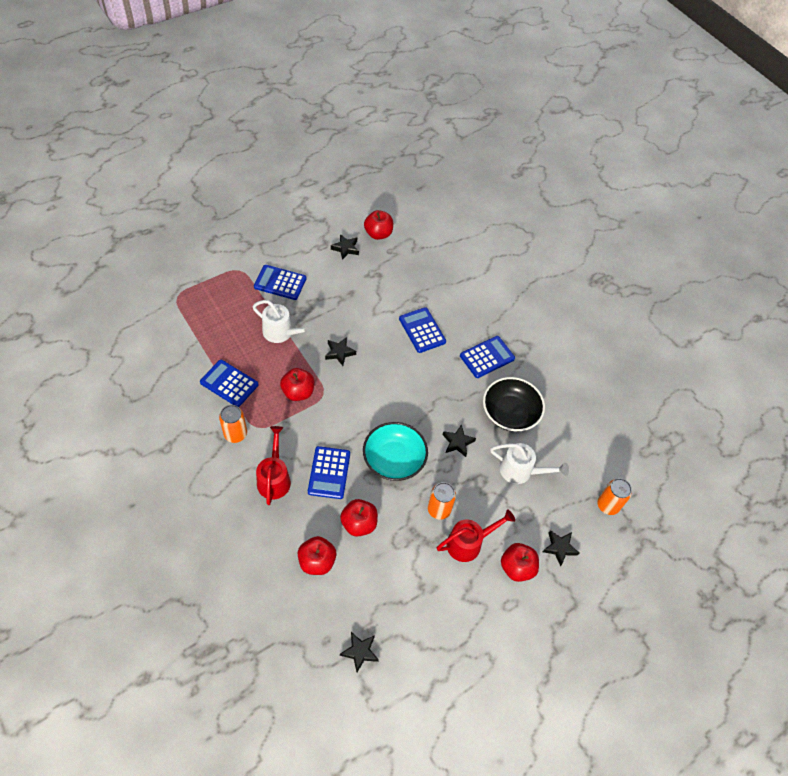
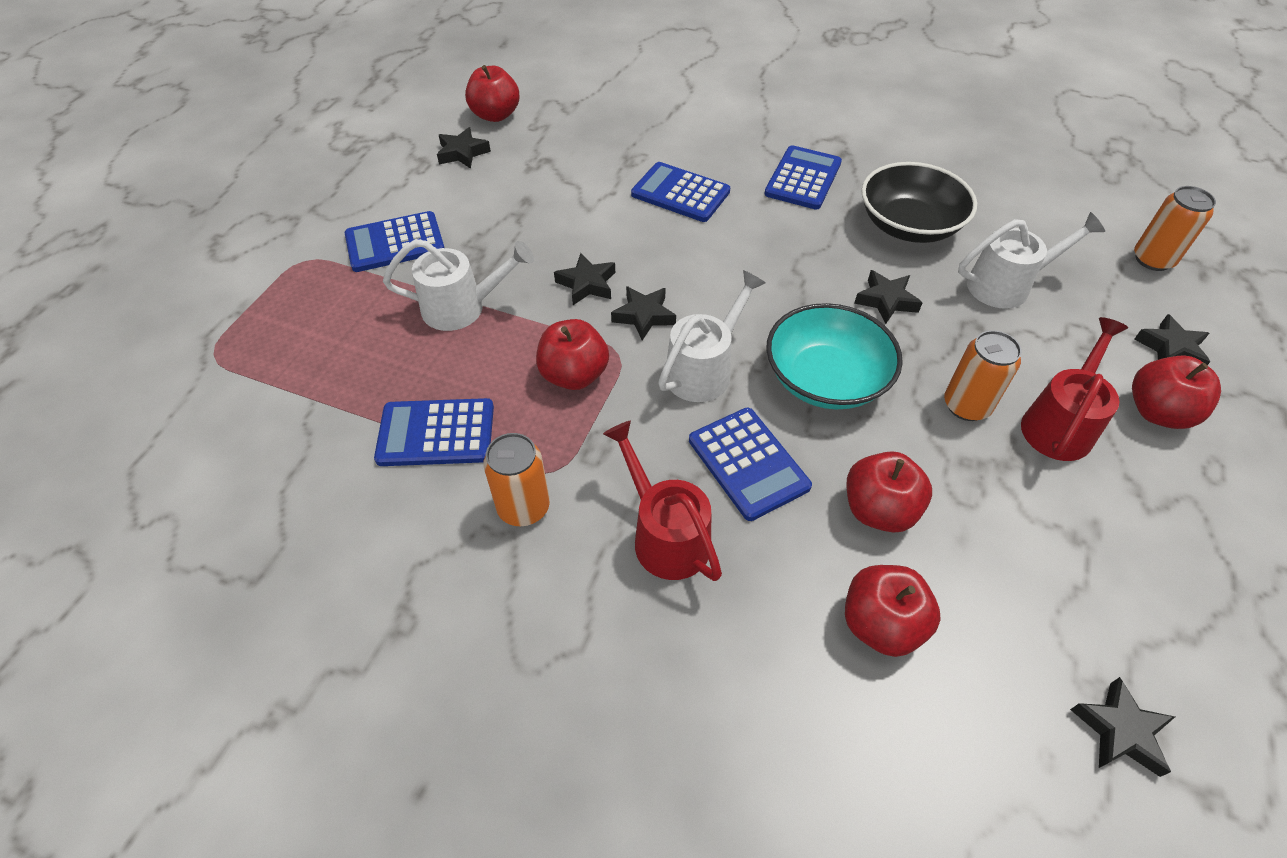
camera: 30 degrees left, 5 degrees down
(349, 383) = (644, 316): none -> black star
(350, 423) = (704, 369): none -> white watering can

